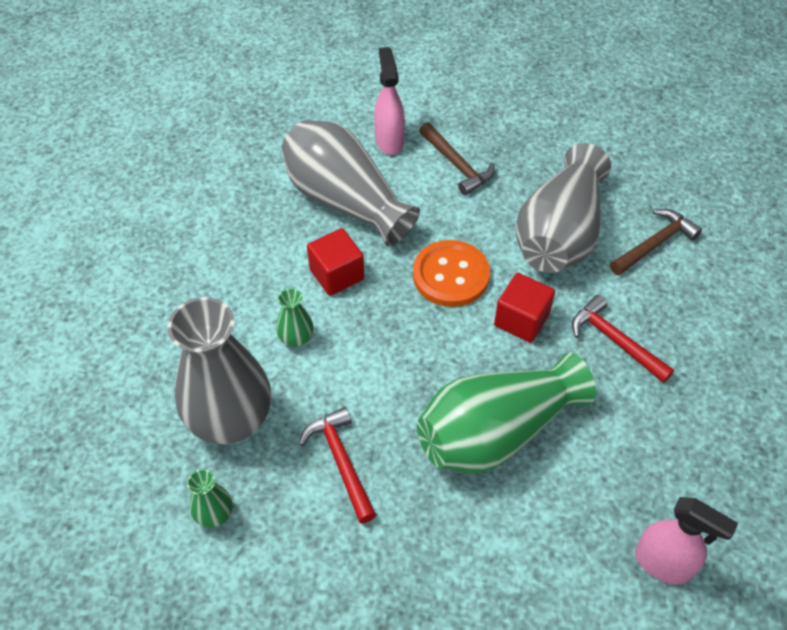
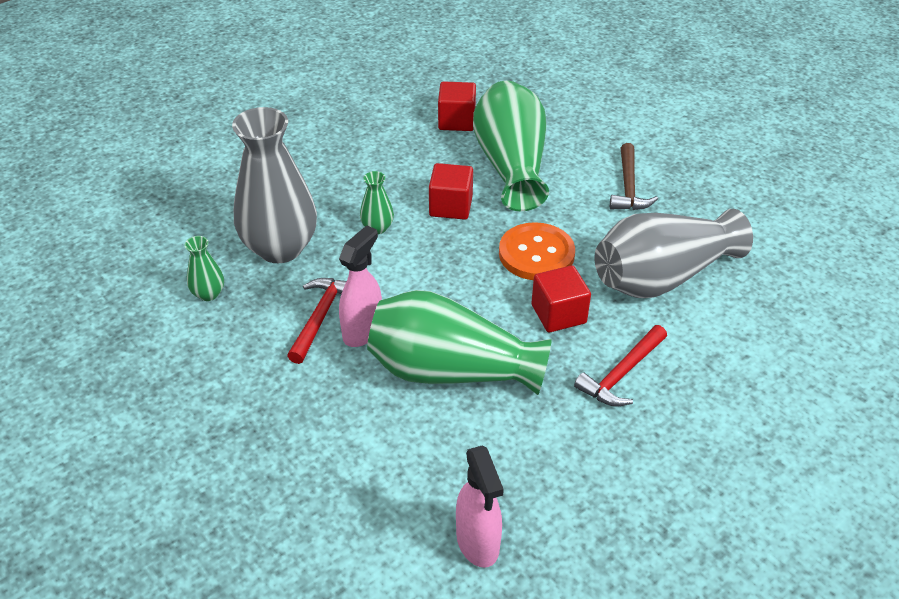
camera: 40 degrees right, 10 degrees down
(252, 183) = (456, 121): none -> red cube
(345, 201) = (511, 165): grey vase -> green vase
(389, 141) = (591, 145): pink spray bottle -> pink spray bottle (363, 331)
(615, 341) = (621, 374): red hammer -> red hammer turned 135 degrees counterclockwise
(654, 244) = (742, 330): brown hammer -> none

